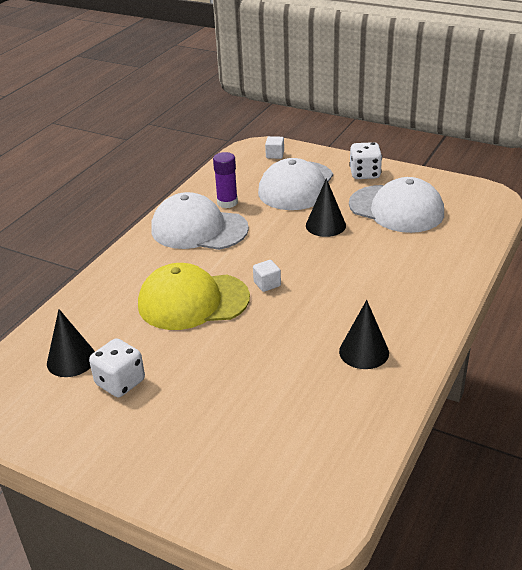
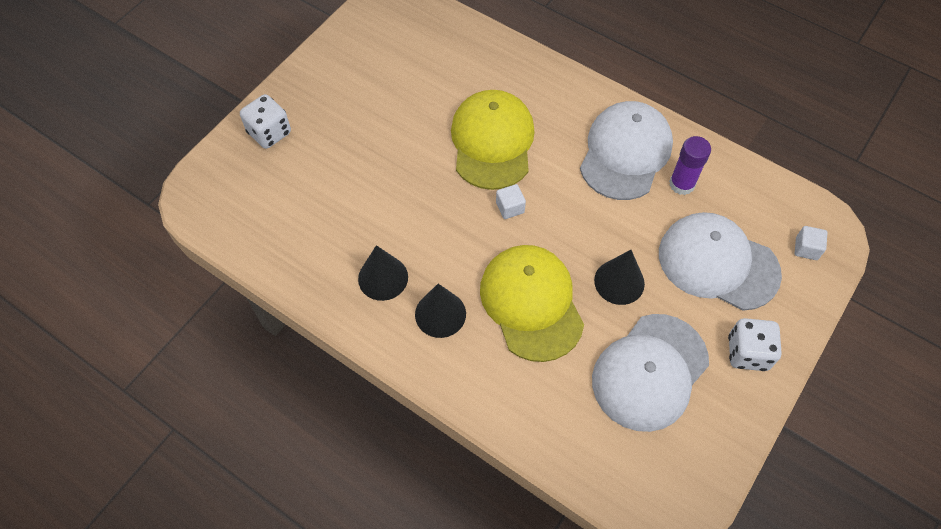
camera: 95 degrees right, 25 degrees up
(71, 360) = (427, 52): black cone -> black cone (440, 314)
(120, 382) = (389, 86): white dice -> white dice (269, 133)
(359, 264) = (531, 303): none -> yellow cap

